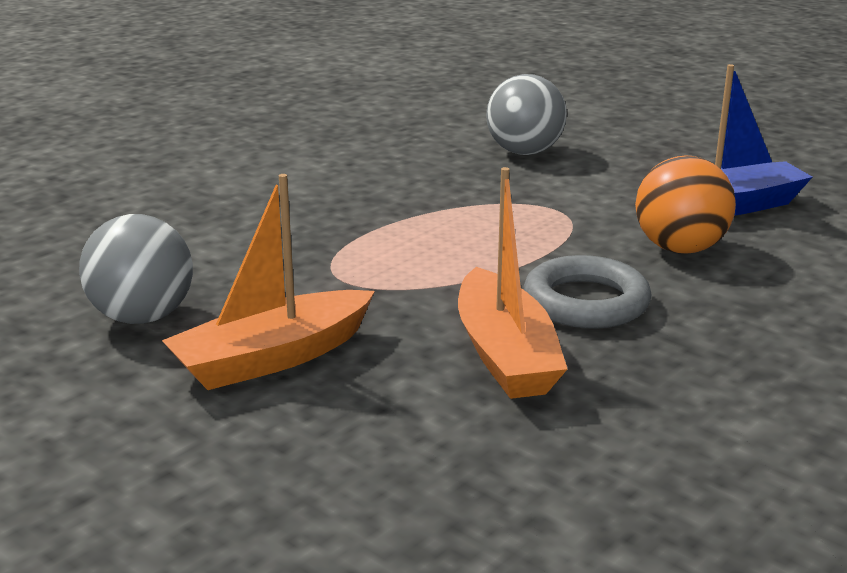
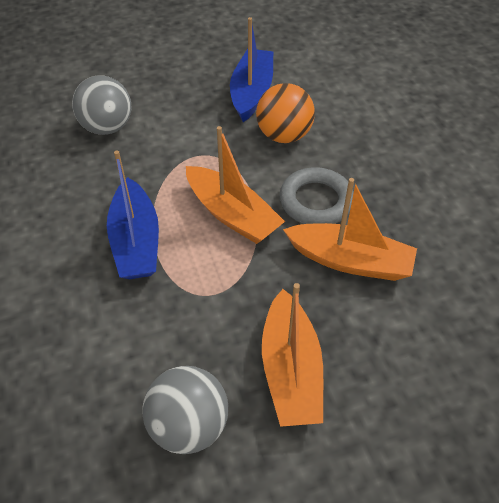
camera: 60 degrees left, 25 degrees up
(371, 216) = (136, 241): none -> blue boat
(484, 255) = (232, 214): none -> orange boat

